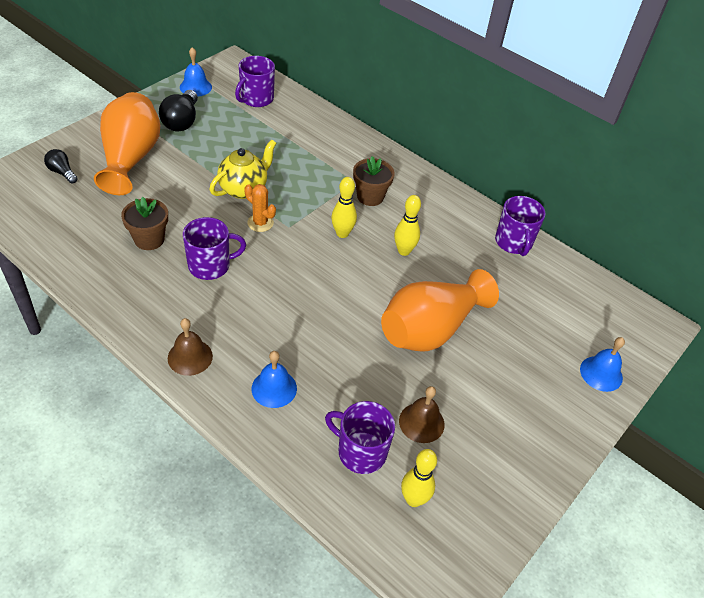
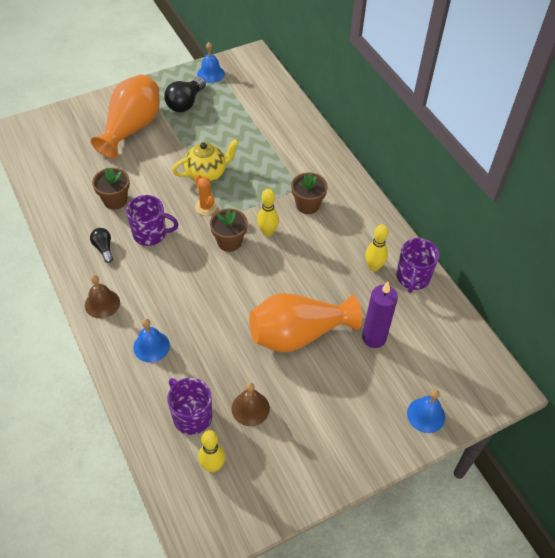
camera: 25 degrees right, 5 degrees up
(62, 172) = (76, 129): black light bulb -> black light bulb (103, 248)
(256, 99) = (255, 94): purple mug -> none
(306, 253) = (229, 242): none -> brown flower pot
(404, 251) = (311, 260): yellow bowling pin -> yellow bowling pin (373, 267)
(509, 311) = (374, 338): none -> purple candle

